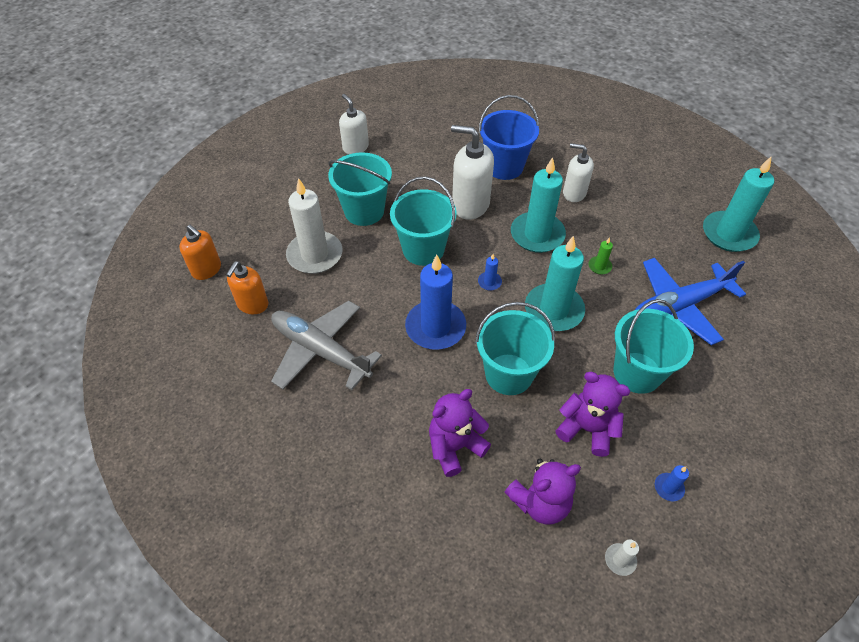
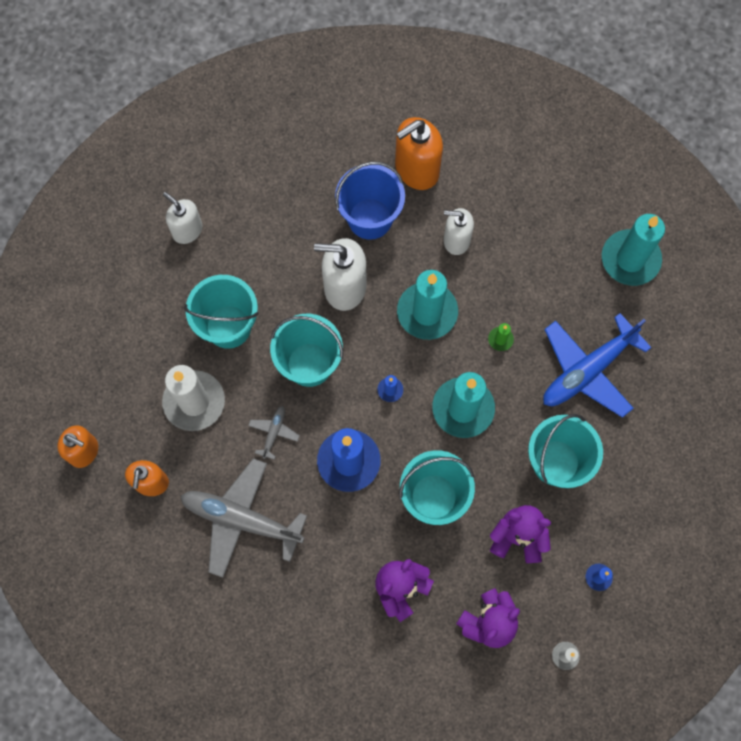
camera: 15 degrees left, 20 degrees up
(375, 291) = (274, 432): none -> grey plane
(550, 145) = (416, 170): none -> orange soap dispenser

